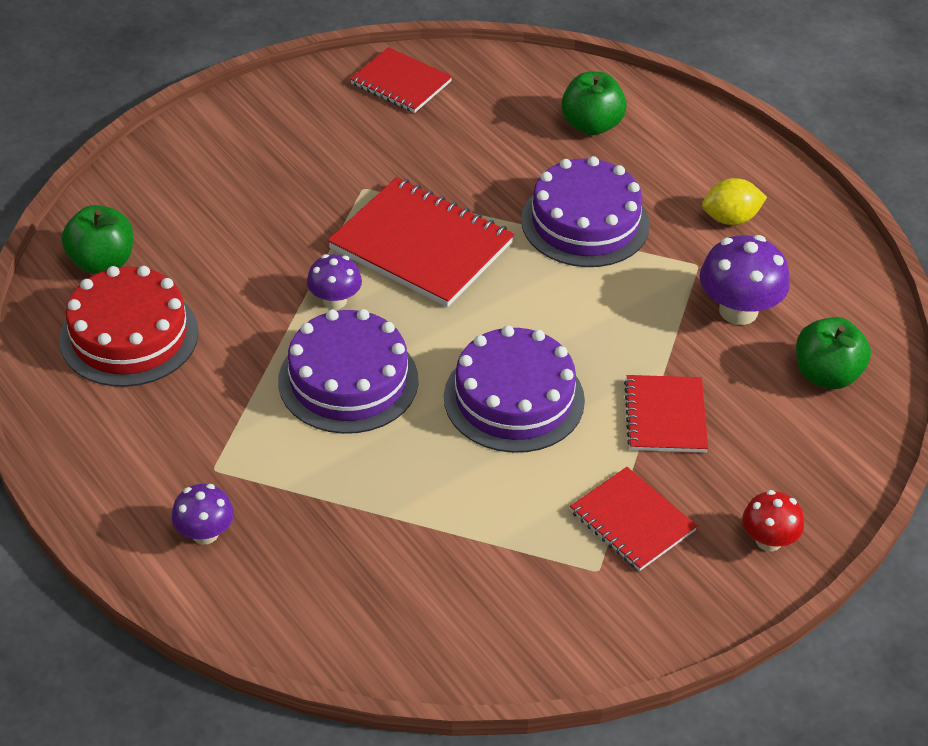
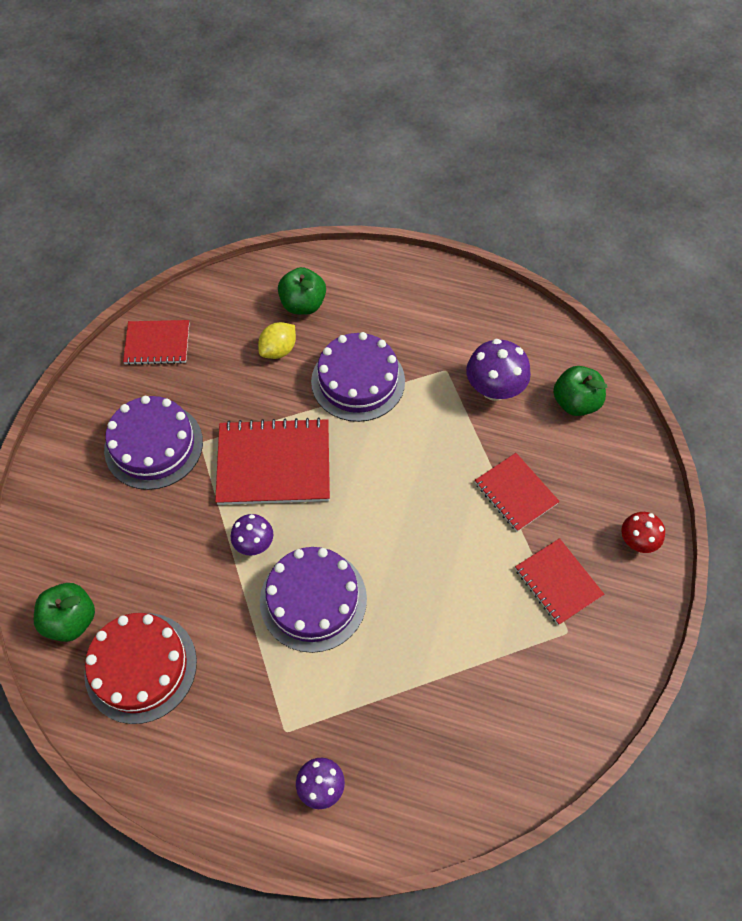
camera: 35 degrees left, 15 degrees up
(514, 398) = (422, 541): purple cake -> purple cake (154, 445)
(632, 521) = (558, 582): red notebook -> red notebook turned 45 degrees clockwise
(730, 219) = (437, 324): yellow lemon -> yellow lemon (278, 350)

